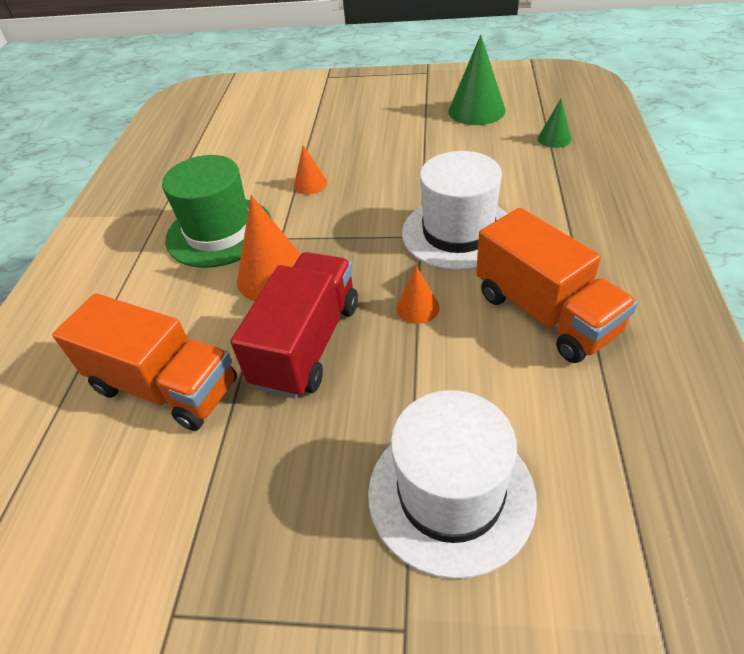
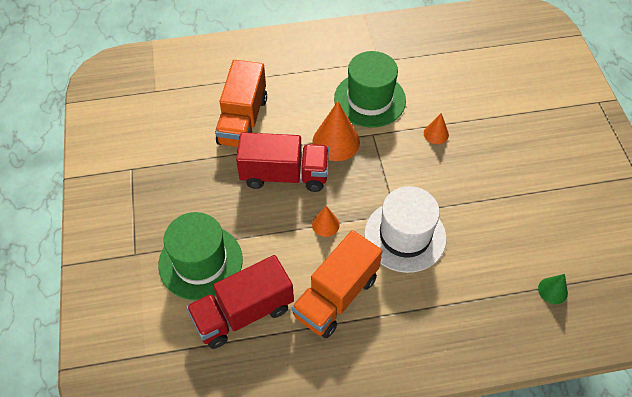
camera: 70 degrees right, 10 degrees up
(450, 494) = (200, 262): white hat -> green hat
(476, 110) = (580, 226): green cone -> none
(567, 436) = (243, 313): none -> red truck

